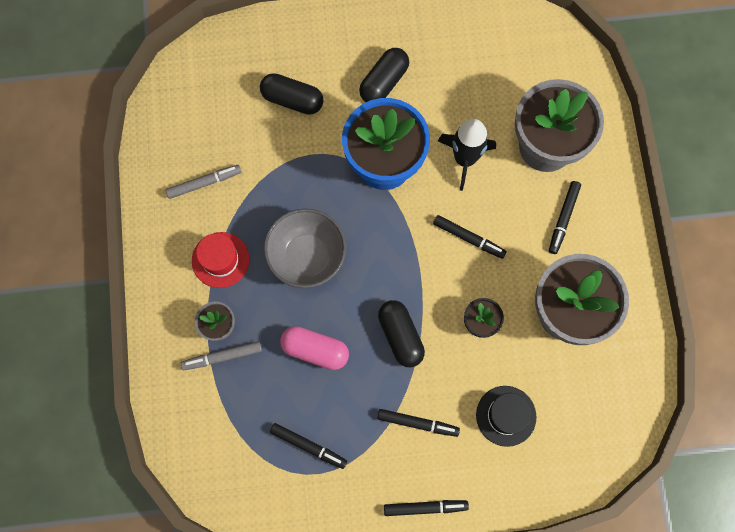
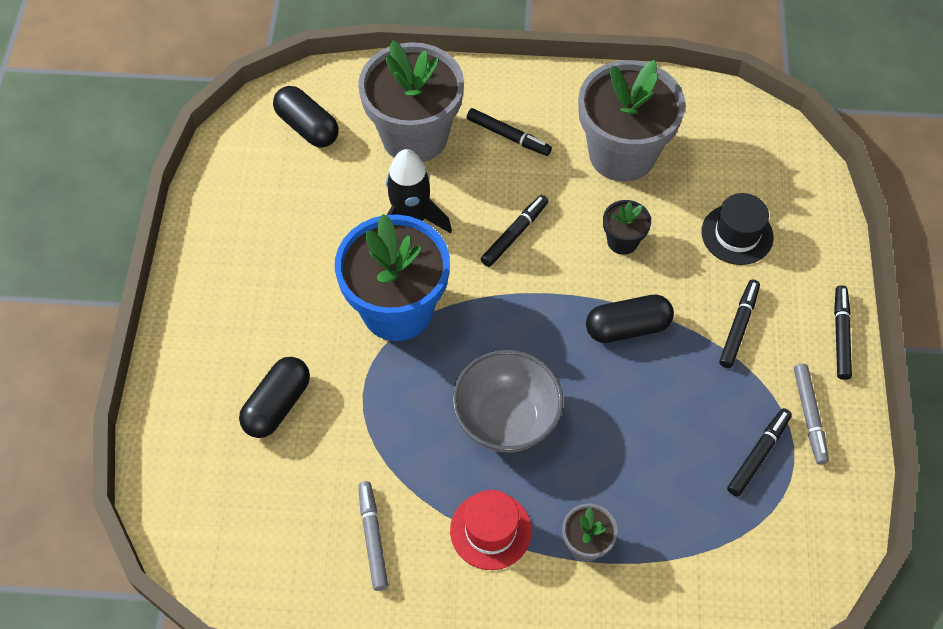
camera: 80 degrees left, 15 degrees down
(222, 357) = (629, 546): grey marker -> grey marker (809, 416)
(315, 350) = (633, 428): pink capsule -> none
(384, 82) = (283, 292): black capsule -> black capsule (307, 127)

